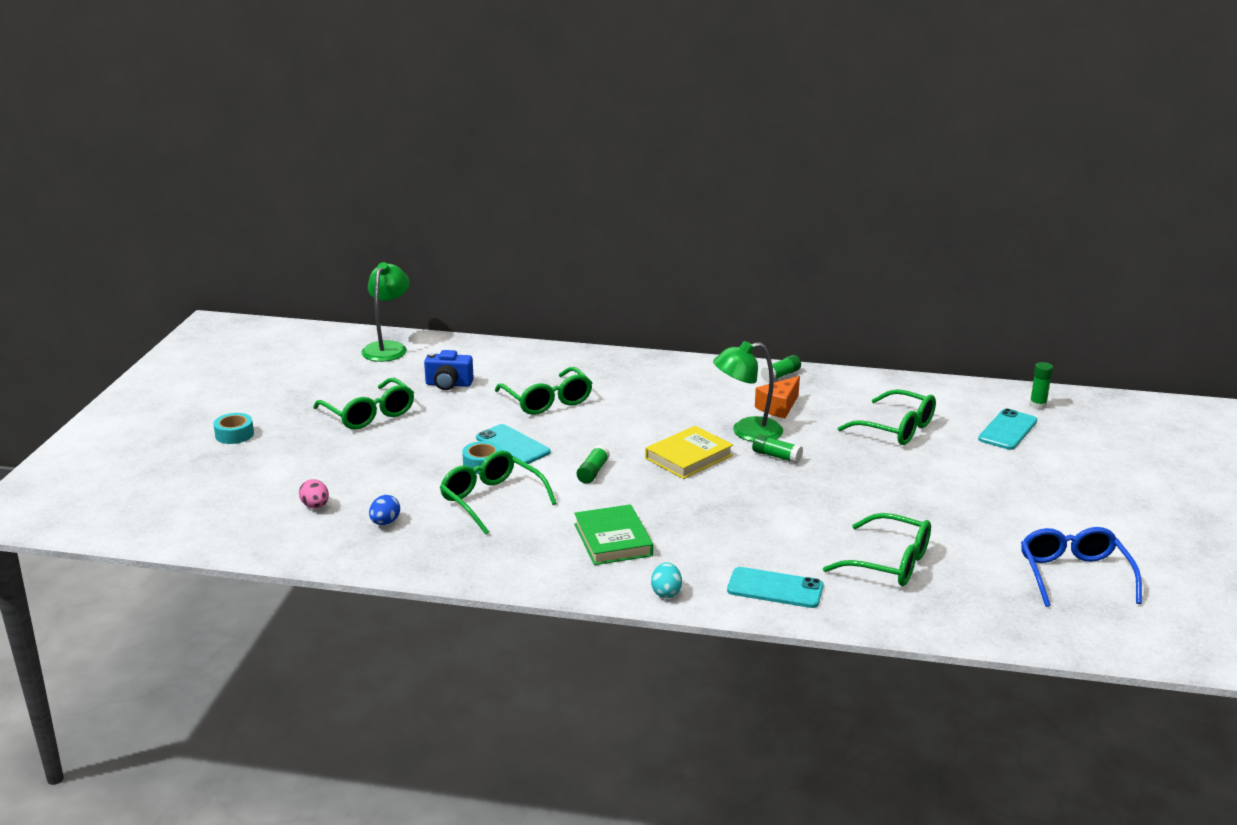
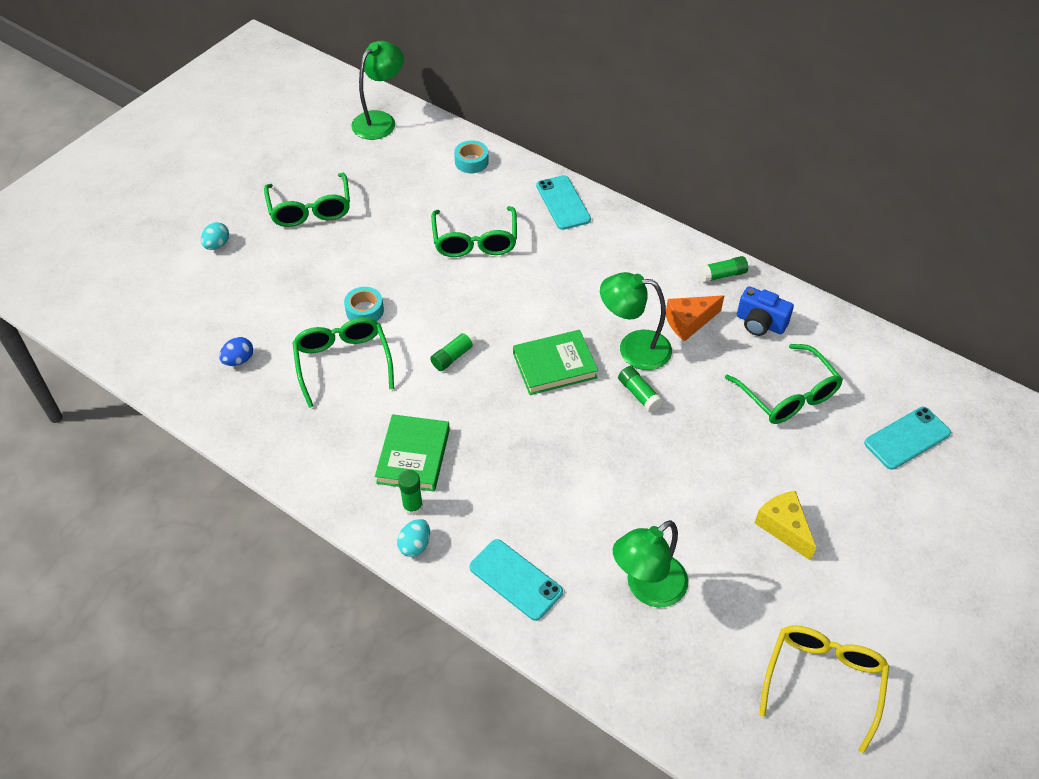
camera: 25 degrees right, 25 degrees up
(234, 434) = (187, 201): turquoise tape -> turquoise tape (471, 162)
(293, 456) = (217, 245): none -> turquoise egg
(315, 506) = (197, 318): pink egg -> none
(448, 384) = (402, 189): blue camera -> blue camera (760, 323)
(513, 445) = (406, 294): turquoise phone -> turquoise phone (563, 203)
(689, 457) = (554, 366): yellow book -> green book
(889, 563) = (647, 588): green glasses -> green lamp
(963, 501) = (783, 527): none -> yellow cheese
(1037, 405) = (969, 410): green glue stick -> green glue stick (413, 506)
(1073, 575) = (823, 680): blue glasses -> yellow glasses

